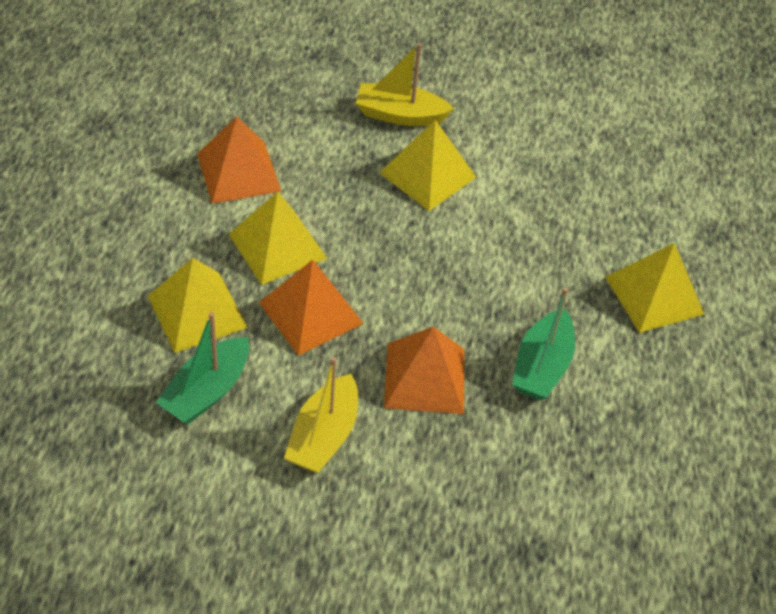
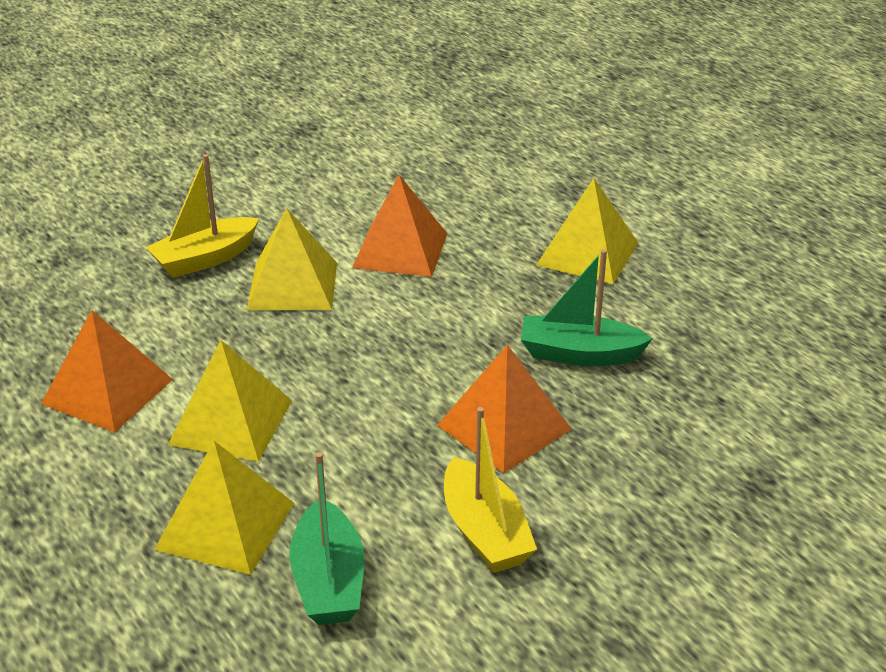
camera: 40 degrees left, 15 degrees down
(310, 313) = (336, 450): orange pyramid -> orange pyramid (400, 250)
(541, 366) = (579, 354): green boat -> green boat turned 120 degrees clockwise

